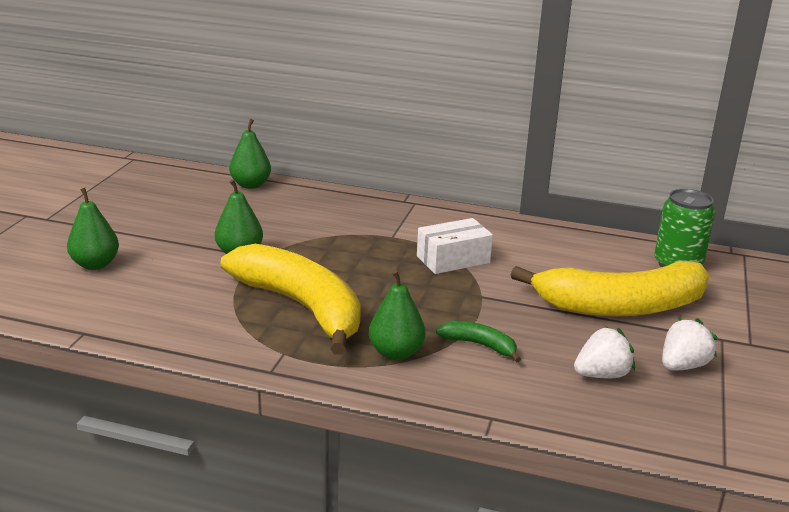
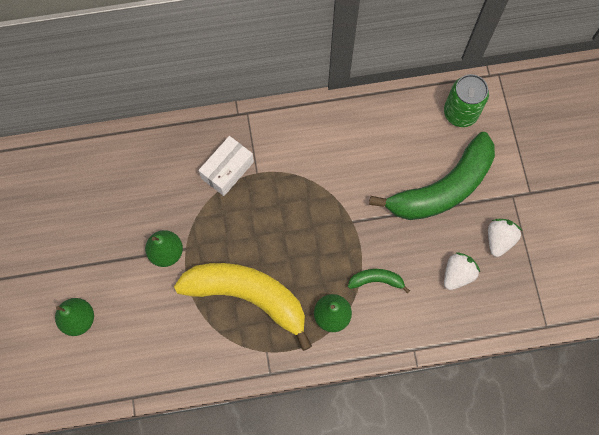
camera: 25 degrees left, 45 degrees up
(250, 185) = (110, 148): green pear -> none
(453, 259) = (313, 184): white box -> white box (227, 170)
(620, 306) = (441, 188): yellow banana -> green banana

